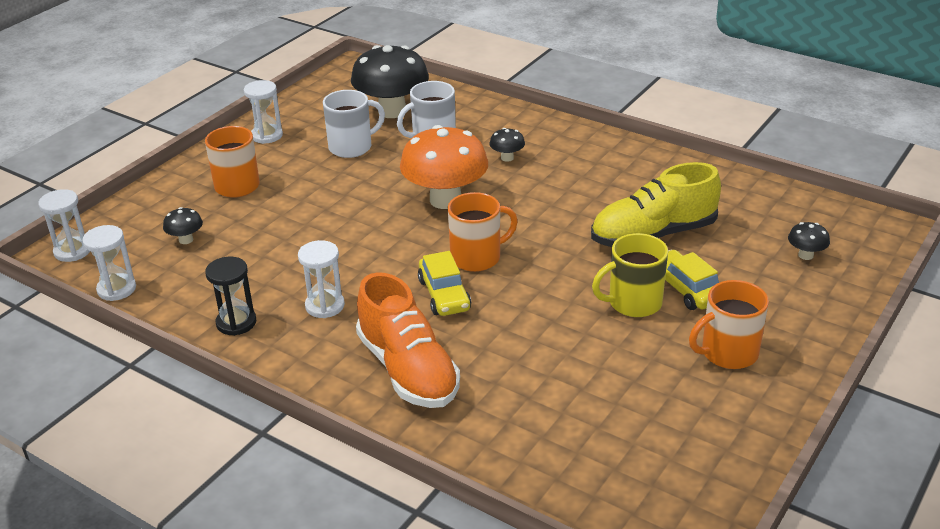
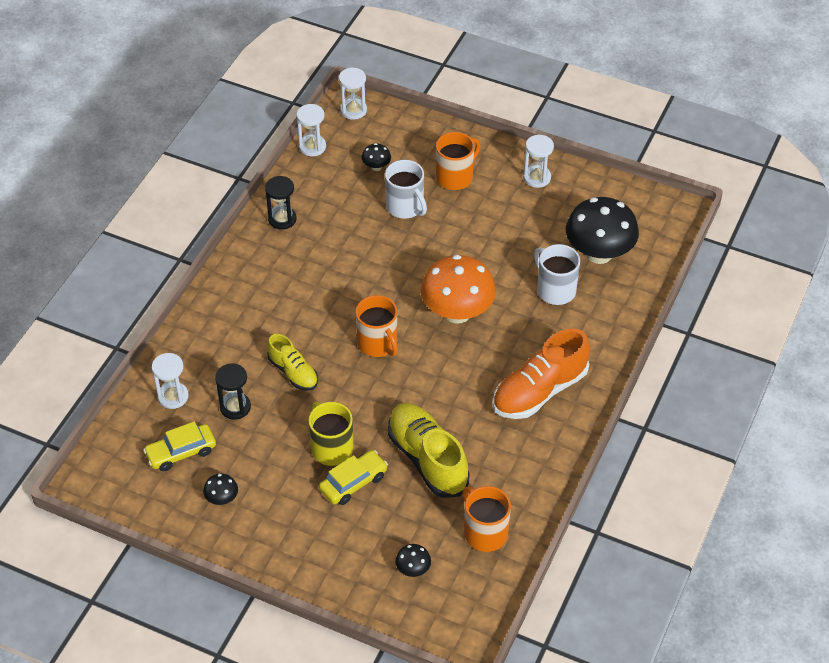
camera: 80 degrees right, 15 degrees up
(325, 306) = (306, 263): white hourglass -> white hourglass (173, 396)
(352, 147) = (529, 237): white mug -> white mug (405, 207)
(408, 370) = (240, 321): orange shoe -> orange shoe (539, 391)
(444, 295) = (327, 330): yellow car -> yellow car (181, 452)
(507, 158) = (533, 347): black mushroom -> black mushroom (222, 499)
(508, 327) = (293, 372): none -> yellow shoe
(558, 382) = (235, 407): none -> black hourglass
(727, 353) = (276, 509): orange mug -> orange mug (485, 532)

